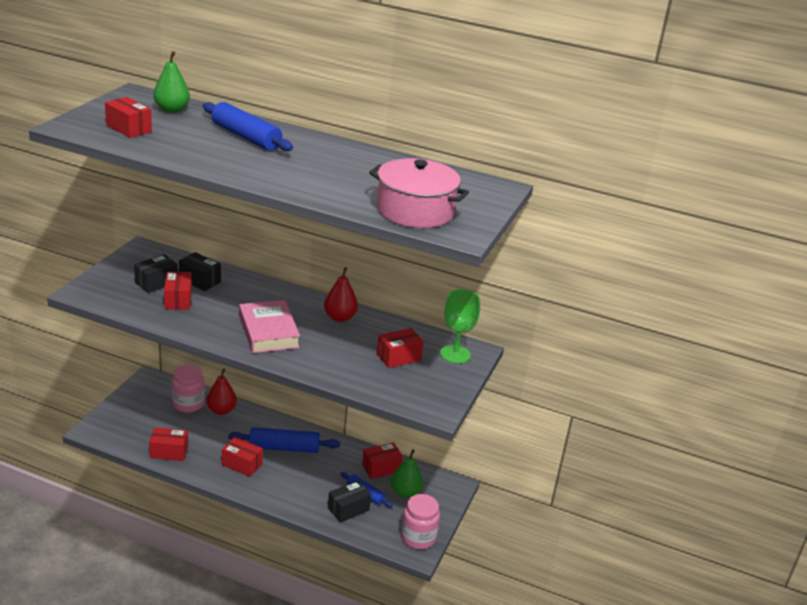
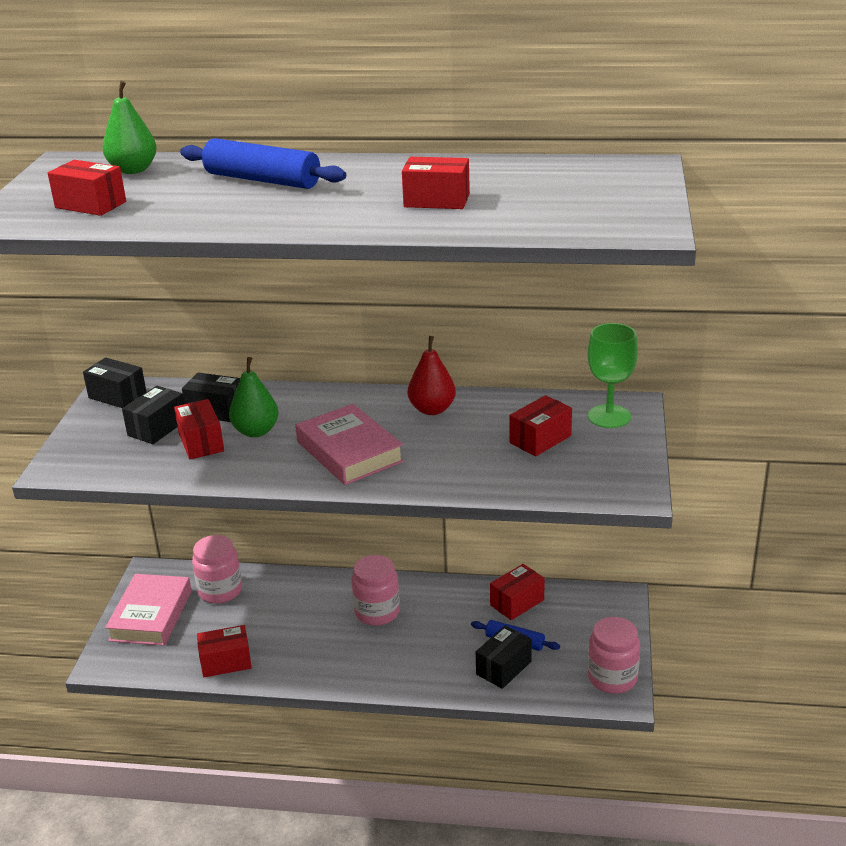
camera: 10 degrees left, 0 degrees up
(136, 407) = (151, 615): none -> pink book
(143, 254) = (117, 396): none -> black box
(221, 410) = (269, 587): red pear -> none
(242, 464) = (333, 650): red box -> red box (436, 200)
(284, 448) = (377, 612): blue rolling pin -> pink jar
(405, 492) = (564, 625): green pear -> green pear (256, 431)
(415, 211) = (563, 215): pink pot -> none

